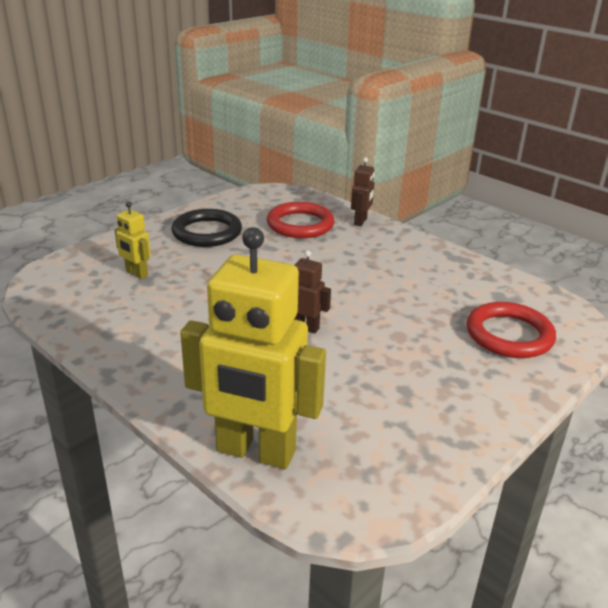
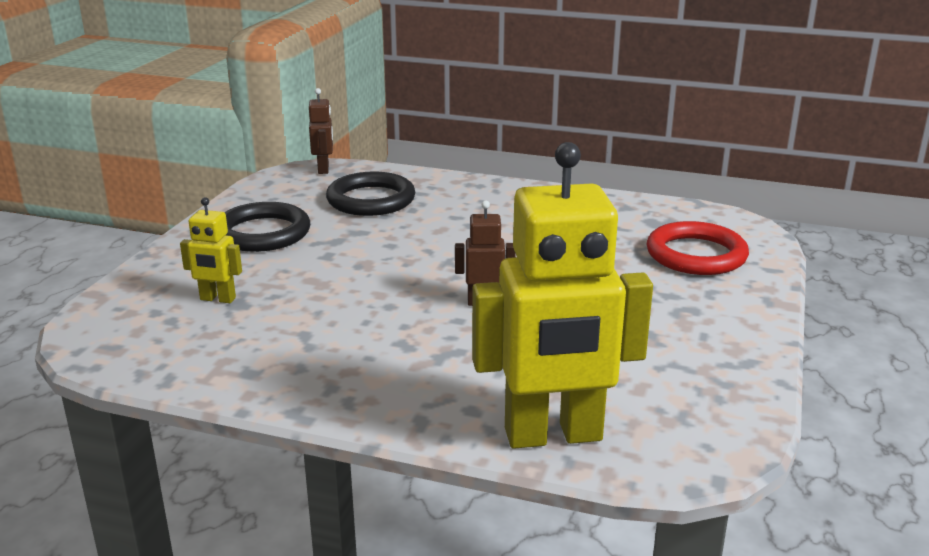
camera: 25 degrees left, 5 degrees down
(300, 224) = (371, 200): red ring -> black ring
(360, 221) = (438, 182): brown robot -> brown robot (324, 169)

